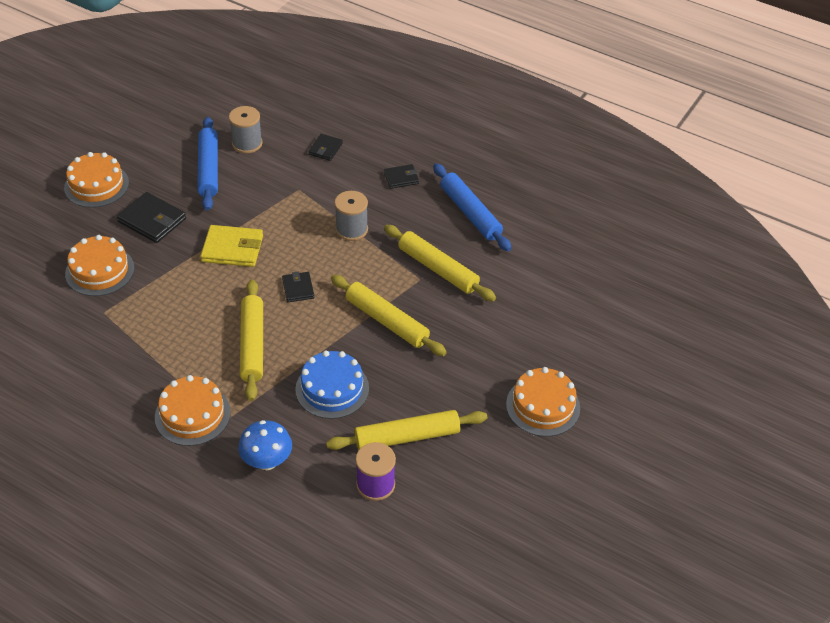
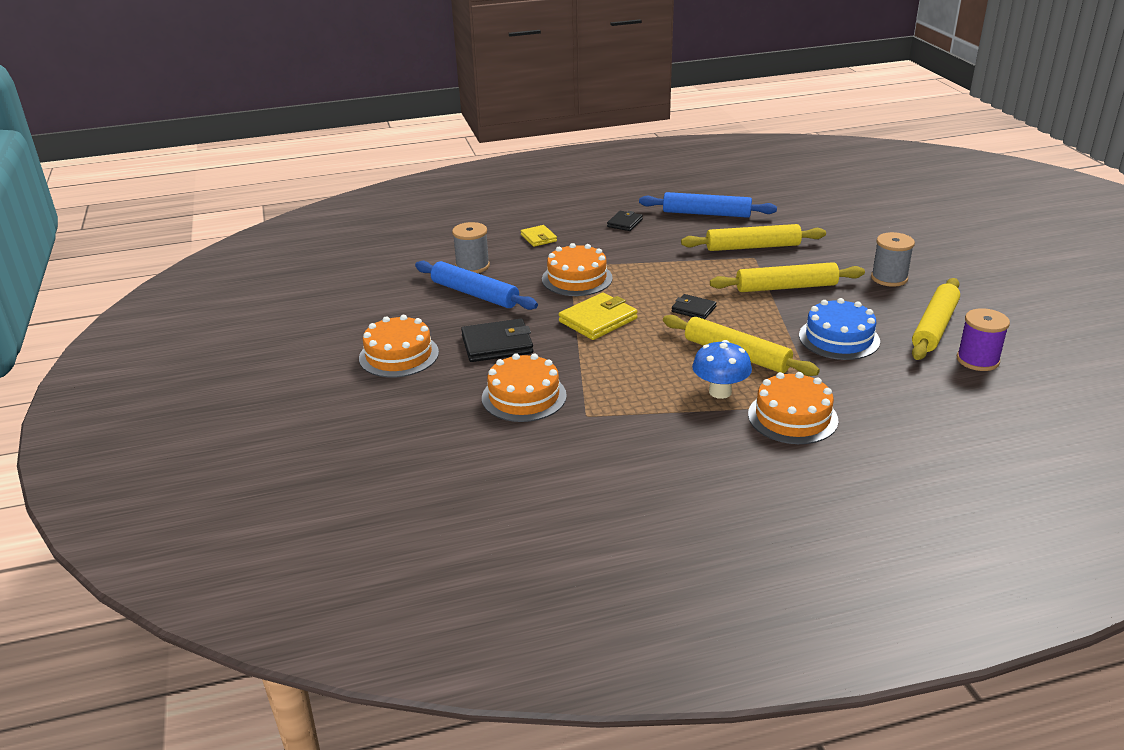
camera: 45 degrees left, 15 degrees down
(267, 461) = (897, 401): blue mushroom -> blue mushroom (720, 392)
(325, 149) = (538, 238): black wallet -> yellow wallet
(351, 229) = (654, 262): grey spool -> grey spool (889, 278)
(543, 406) = (957, 264): orange cake -> orange cake (577, 278)

